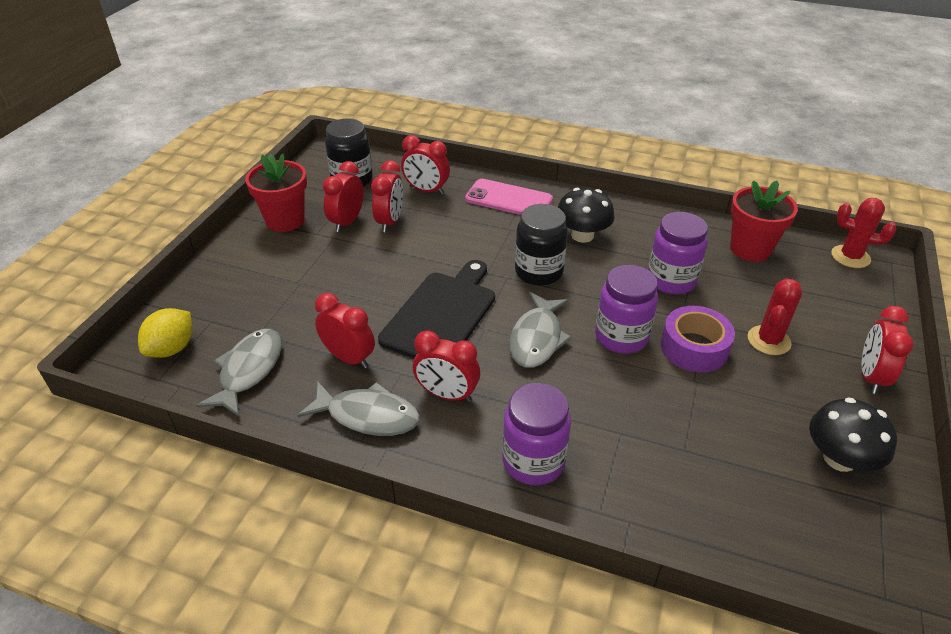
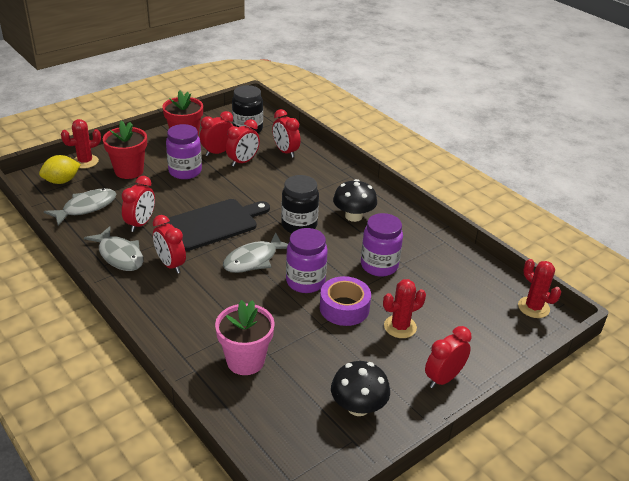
camera: 30 degrees right, 5 degrees down
(179, 306) = (85, 162): none -> red cactus
(349, 358) = (141, 224): red clock -> red clock turned 45 degrees clockwise
(508, 199) = (331, 176): pink phone -> none
(533, 461) = (178, 317): purple jar -> purple jar (185, 171)
(670, 473) = (245, 361): none -> pink flower pot
(750, 249) = (461, 271): red flower pot -> red flower pot (129, 171)

